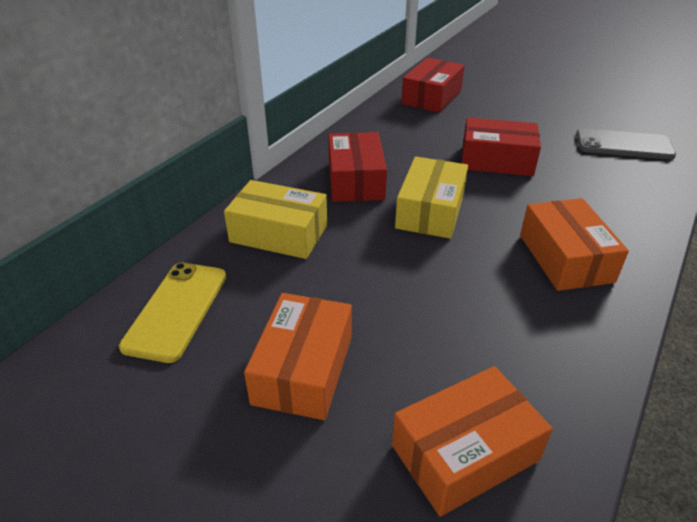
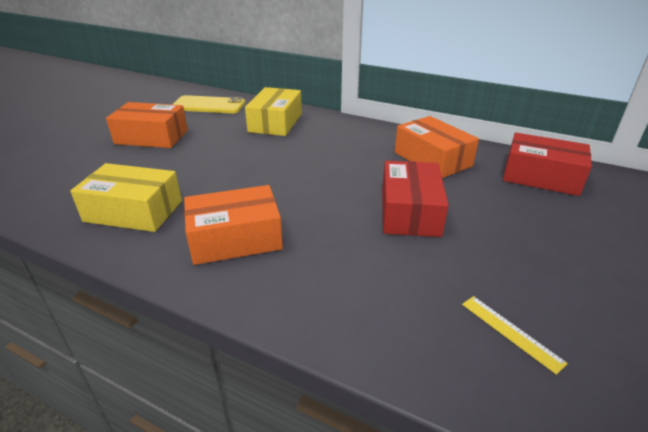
camera: 85 degrees right, 5 degrees down
(355, 180) = (348, 143): red box -> none
(430, 211) = (307, 174): yellow box -> yellow box (133, 211)
(465, 453) = (66, 181): orange box -> orange box (432, 159)
(623, 145) = (510, 332): grey phone -> yellow ruler

